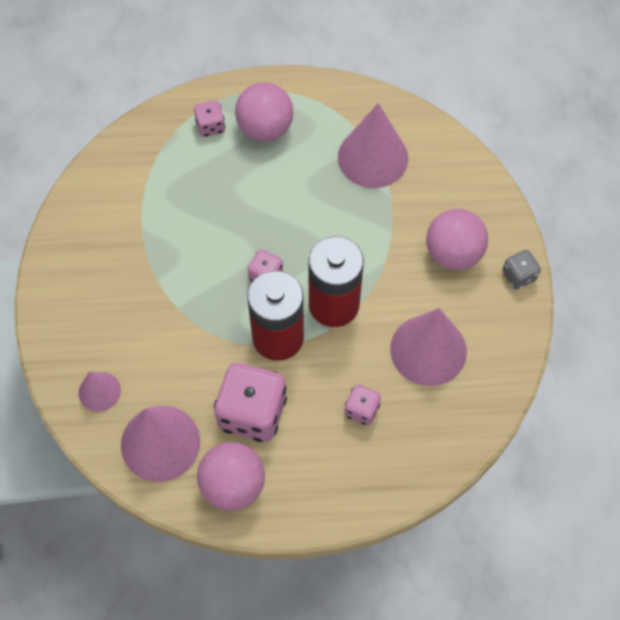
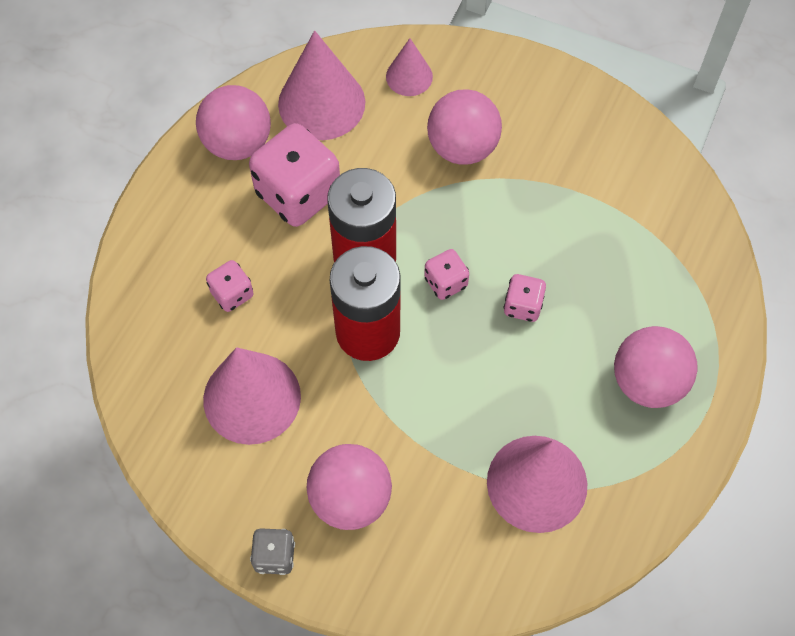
camera: 120 degrees right, 0 degrees up
(145, 320) = (462, 147): none -> pink ball
(210, 126) = (682, 323): pink dice -> pink dice (523, 305)

